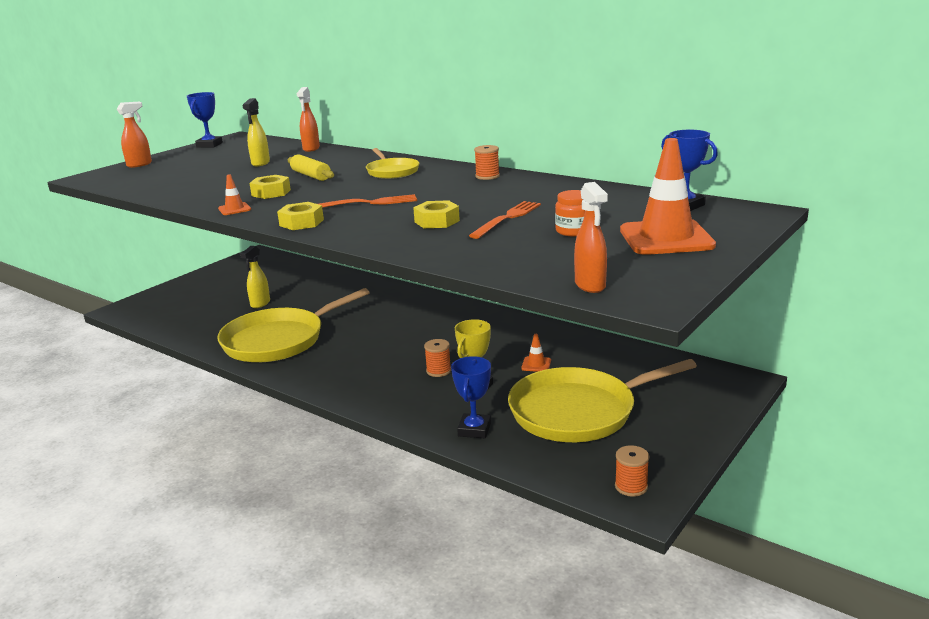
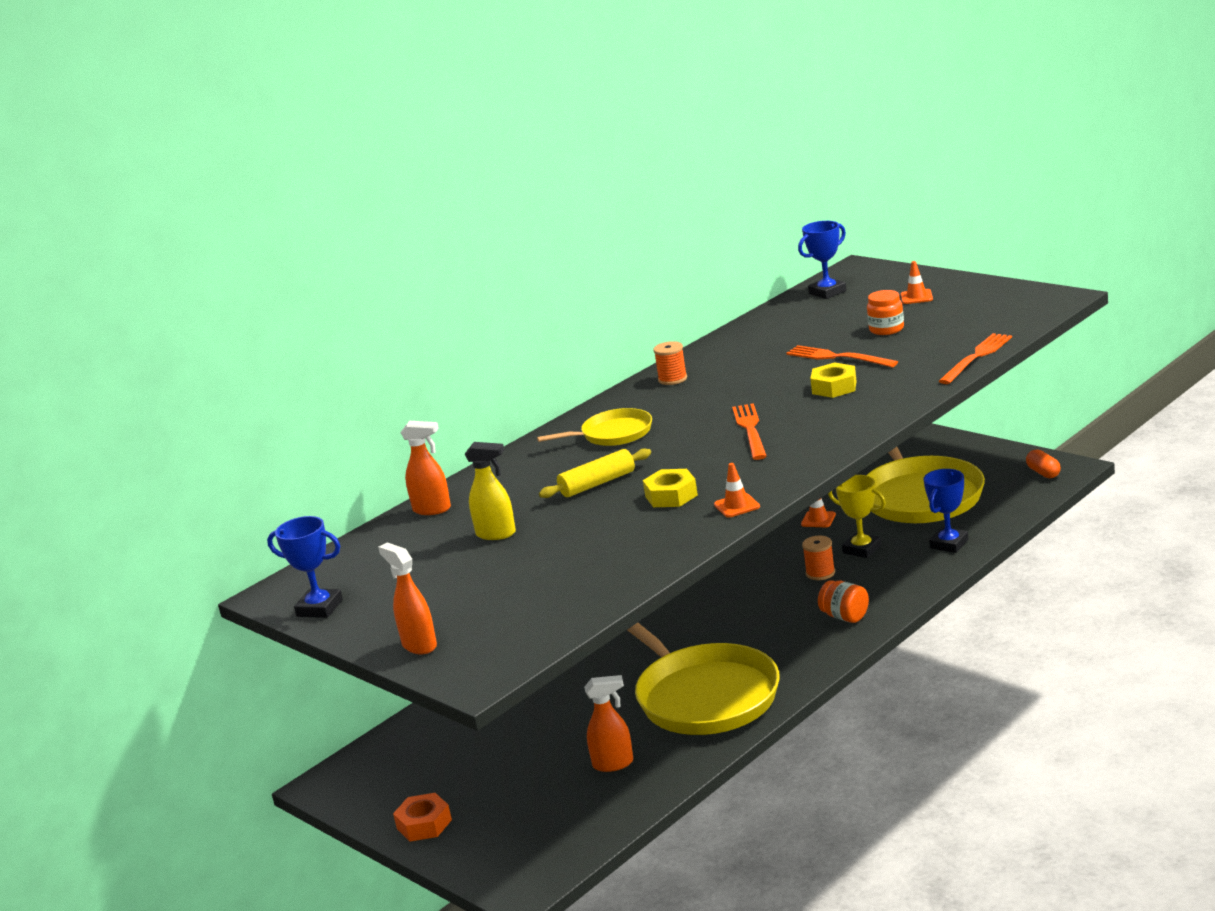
camera: 80 degrees left, 0 degrees up
(199, 280) = (424, 824): none -> orange nut
(260, 304) = (564, 736): yellow spray bottle -> none
(301, 222) = (811, 455): yellow nut -> none
(362, 385) = (845, 617): none -> orange jar
(474, 429) = (949, 544): blue trophy -> blue trophy turned 75 degrees counterclockwise
(478, 268) = (976, 357): none -> orange fork
(590, 285) = (1023, 317): orange spray bottle -> orange spray bottle (614, 764)
(631, 486) = (1043, 473): orange spool -> orange capsule
(666, 238) = (916, 297): orange traffic cone -> orange traffic cone, size x0.43

